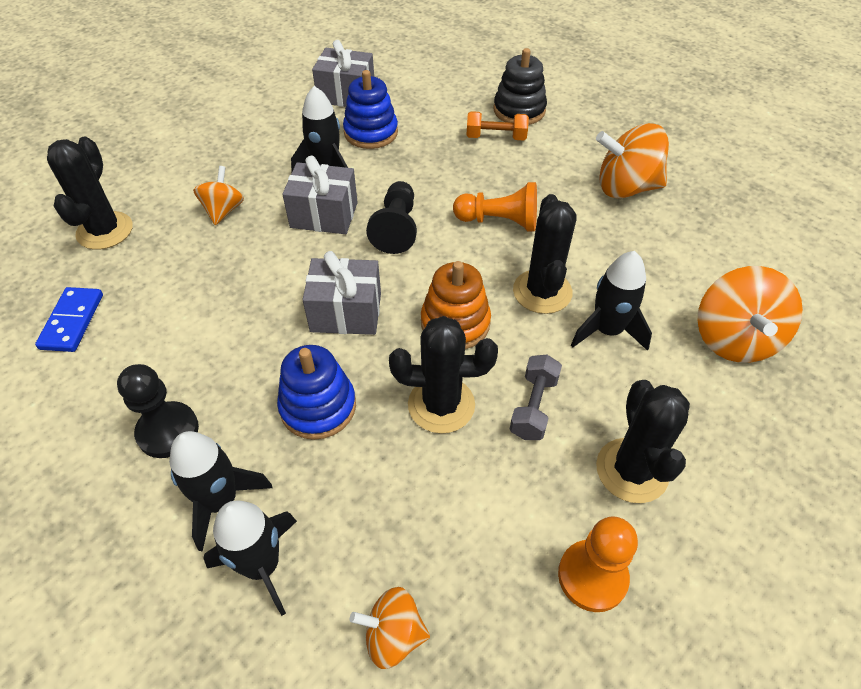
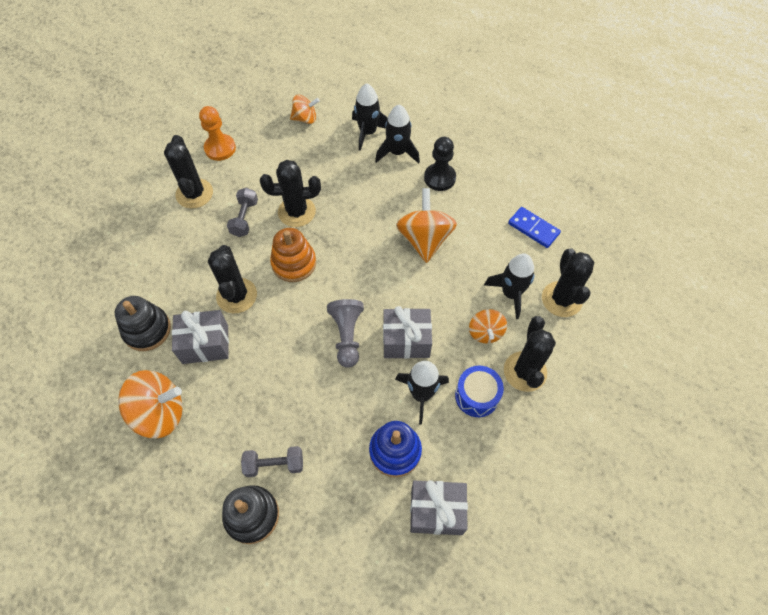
camera: 170 degrees right, 10 degrees up
(72, 321) = (533, 228): blue domino -> blue domino turned 45 degrees counterclockwise
(201, 172) = (525, 371): none -> black cactus
(266, 160) = (476, 396): none -> blue drum
(318, 407) = (365, 201): blue stacking toy -> none
(346, 312) = (365, 260): grey gift -> grey gift (205, 344)
(396, 228) = (347, 336): black pawn -> grey pawn
(496, 137) = (274, 464): orange dumbbell -> grey dumbbell
(499, 221) = (268, 356): orange pawn -> none
(607, 330) = (195, 272): black rocket -> black rocket (511, 294)
(663, 268) = (147, 330): none -> black stacking toy
(734, 339) = (114, 278): orange spinning top -> orange spinning top (424, 239)

